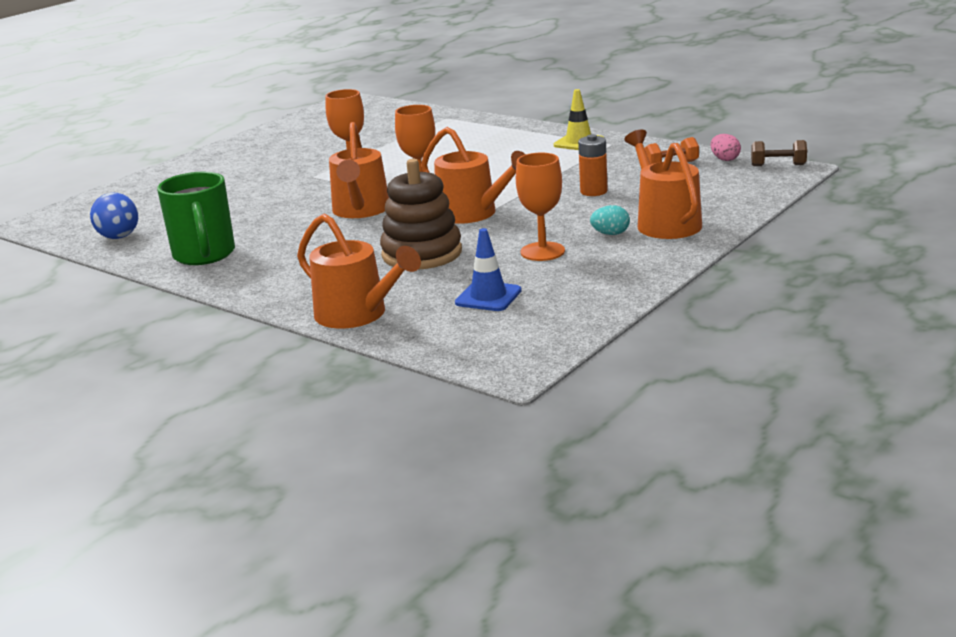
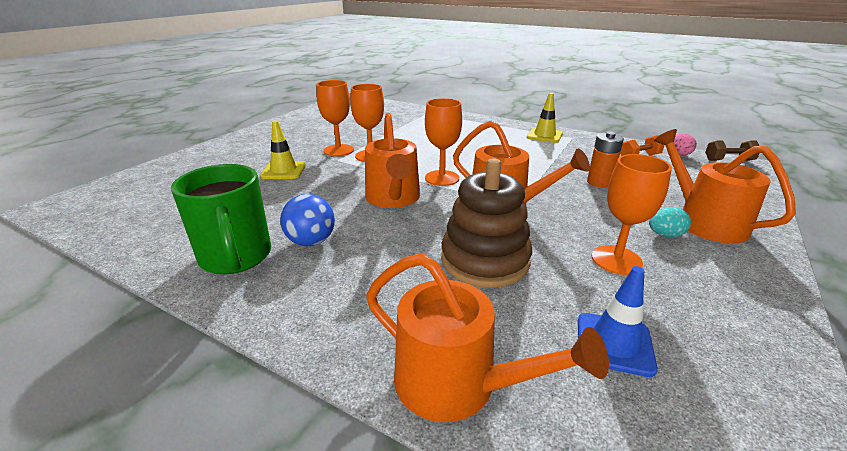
camera: 10 degrees left, 5 degrees up
(119, 237) = (142, 227): blue ball -> blue ball (311, 242)
(252, 188) = (284, 170): none -> yellow traffic cone
(317, 166) = (338, 150): none -> orange goblet

